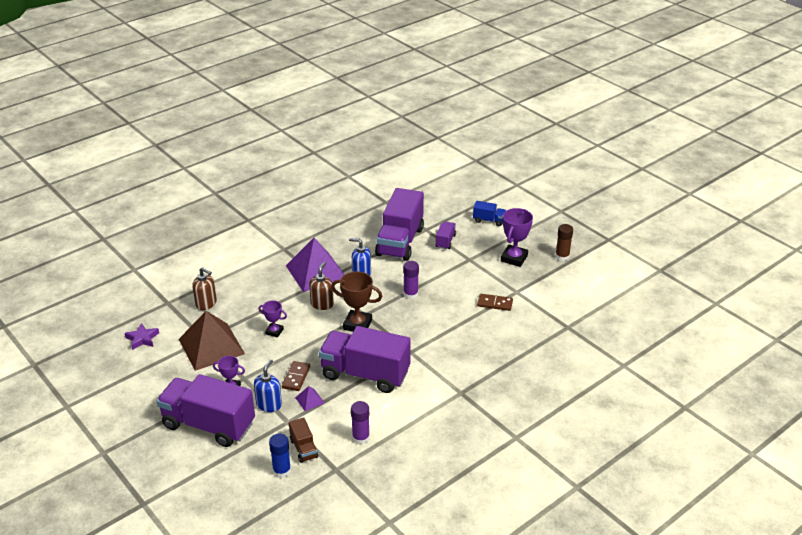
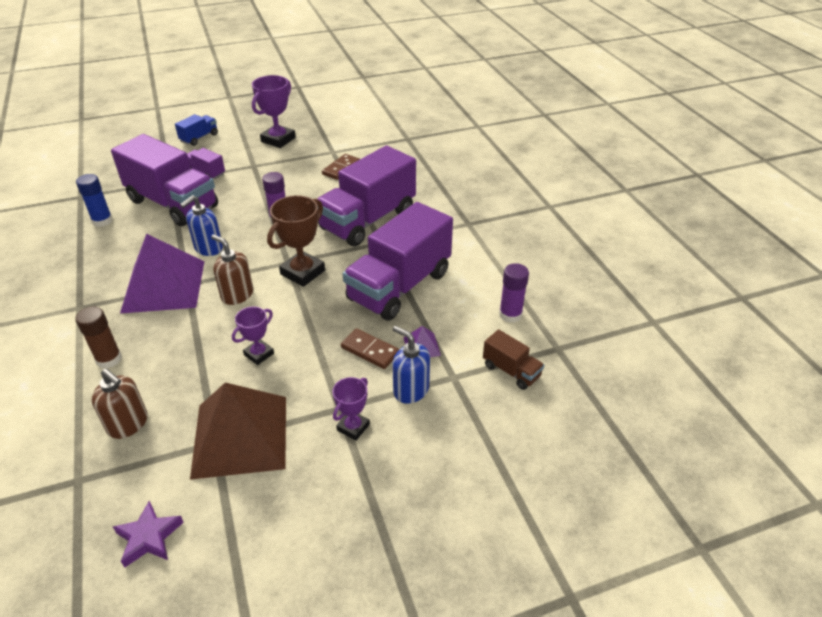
camera: 70 degrees left, 5 degrees up
(206, 304) = (128, 424): brown soap dispenser -> brown soap dispenser turned 75 degrees clockwise
(208, 425) = (421, 471): purple truck -> purple truck (368, 220)
(282, 471) = (545, 401): blue glue stick -> blue glue stick (102, 221)
(303, 448) = (511, 371): brown truck -> brown truck turned 45 degrees clockwise
(514, 258) = (278, 140): purple trophy -> purple trophy turned 75 degrees clockwise
(562, 256) = (301, 114): brown glue stick -> brown glue stick (109, 359)

